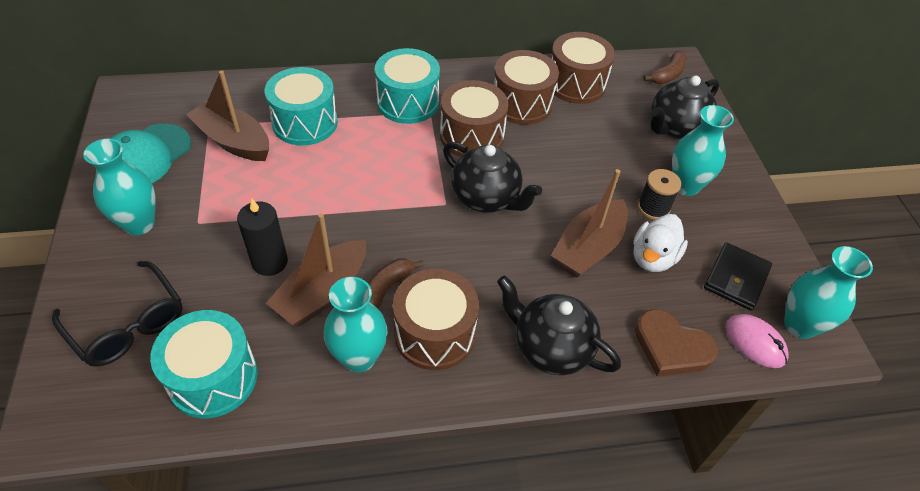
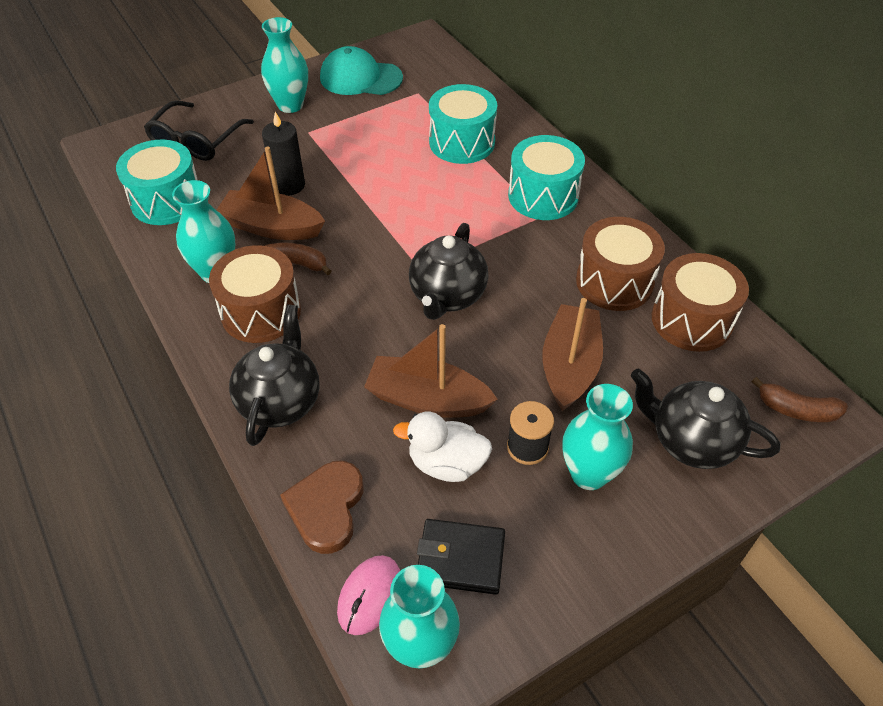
camera: 70 degrees right, 0 degrees up
(233, 141) = (409, 113): brown boat -> brown boat (569, 366)
(472, 136) = (530, 257): brown drum -> none

